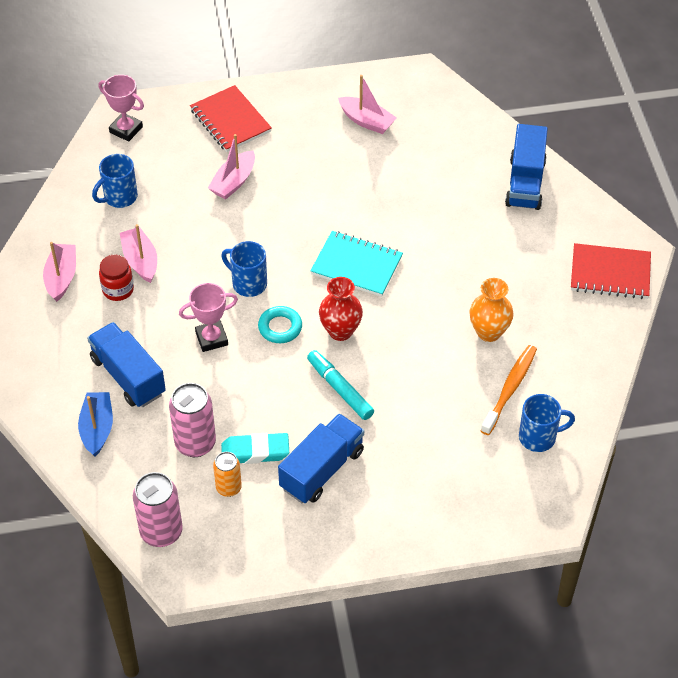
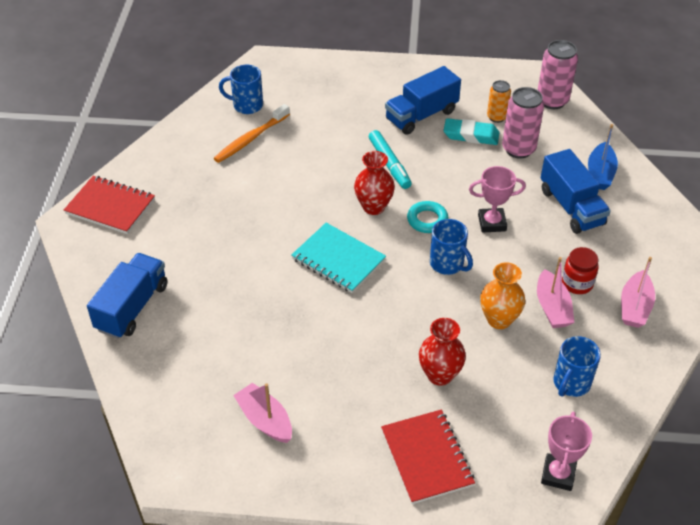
camera: 165 degrees left, 5 degrees down
(119, 197) = (571, 383): blue mug -> blue mug turned 150 degrees clockwise
(126, 129) = (558, 474): pink trophy -> pink trophy turned 60 degrees clockwise
(233, 182) = (440, 375): pink boat -> red vase
(489, 332) = (245, 181): orange vase -> orange vase (499, 319)

